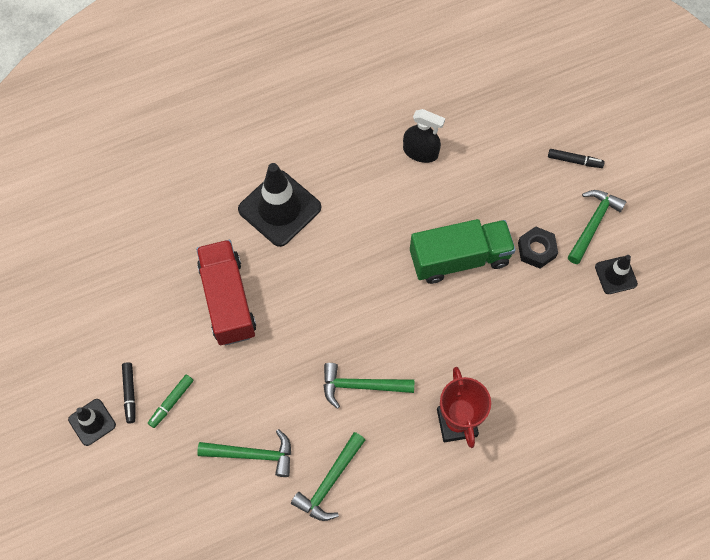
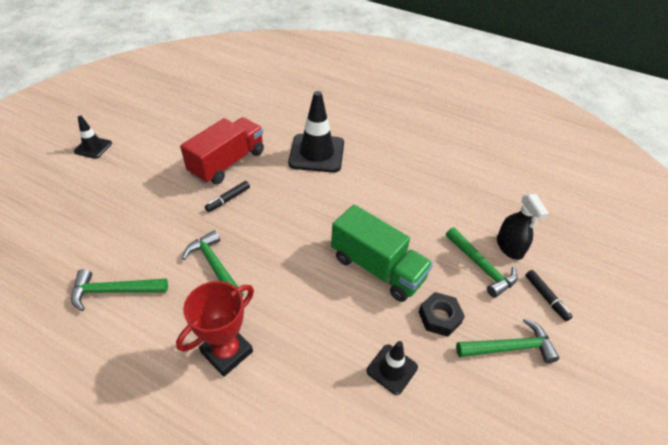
camera: 50 degrees right, 20 degrees down
(130, 394) = (124, 153): black marker -> black marker (228, 199)
(171, 402) = (130, 174): green marker -> none
(252, 454) = (113, 233): green hammer -> green hammer (481, 266)
(420, 152) = (435, 198): black spray bottle -> black spray bottle (509, 247)
(615, 275) = (483, 400): black traffic cone -> black traffic cone (392, 369)

